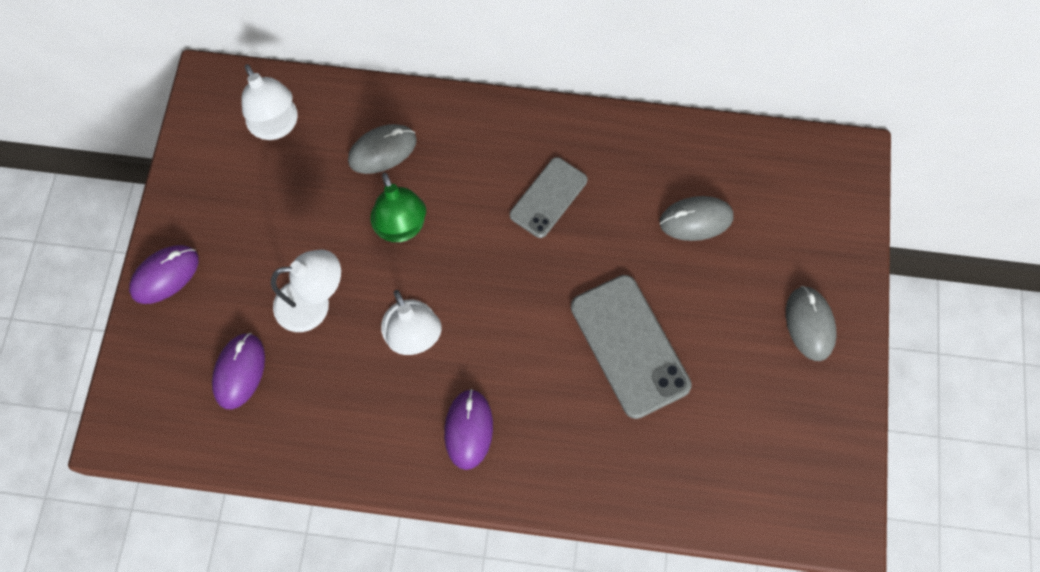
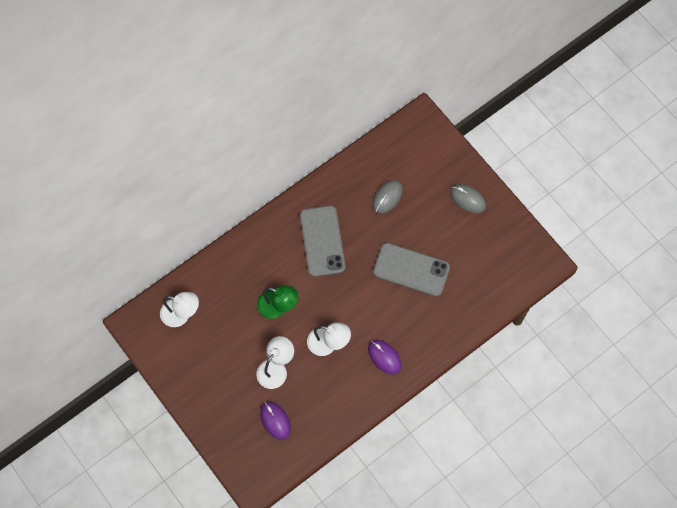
camera: 45 degrees left, 0 degrees up
(165, 275) = (204, 415): purple mouse -> none
(382, 151) = (236, 284): grey mouse -> none
(548, 197) = (322, 241): grey phone -> grey phone, size x1.58

